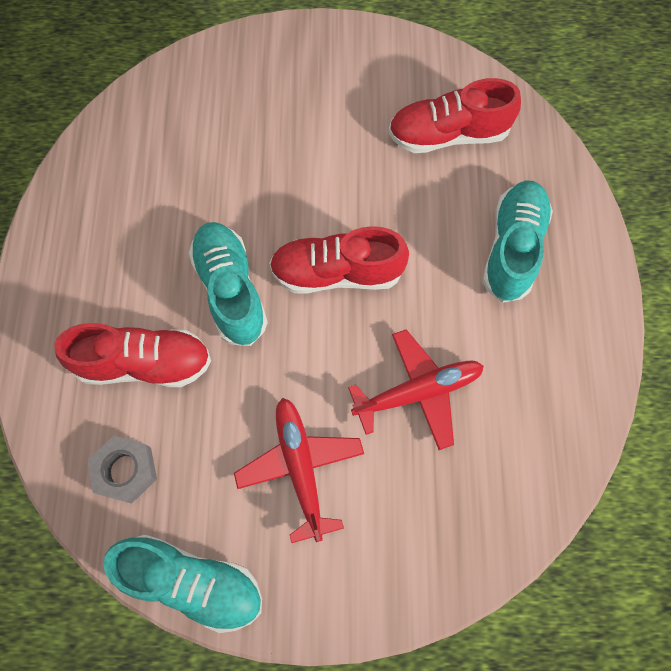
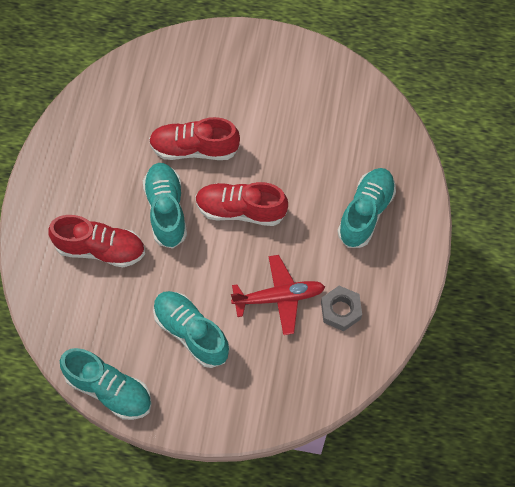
camera: 10 degrees right, 5 degrees down
(125, 471) = (77, 315): grey nut -> grey nut (340, 310)
(300, 468) = (191, 332): red plane -> turquoise shoe
(448, 135) = (339, 126): red shoe -> red shoe (194, 149)

